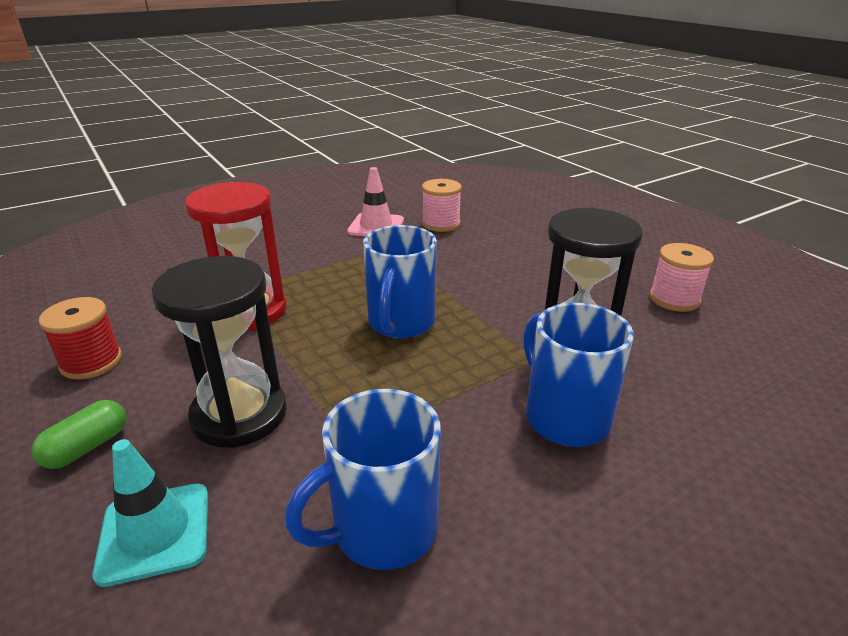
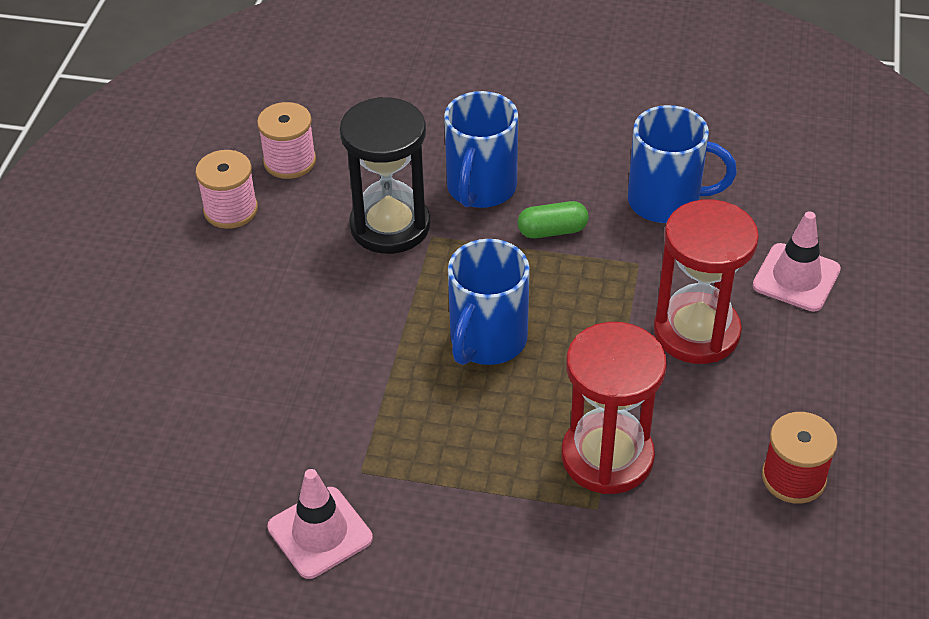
camera: 135 degrees left, 15 degrees up
(87, 447) = (821, 372): green capsule -> green capsule (552, 231)
(155, 532) = (796, 278): turquoise traffic cone -> pink traffic cone
(239, 414) = (696, 332): black hourglass -> red hourglass
(401, 323) = (487, 341): blue mug -> blue mug turned 150 degrees clockwise
(441, 224) = (241, 476): pink spool -> pink spool (290, 161)

